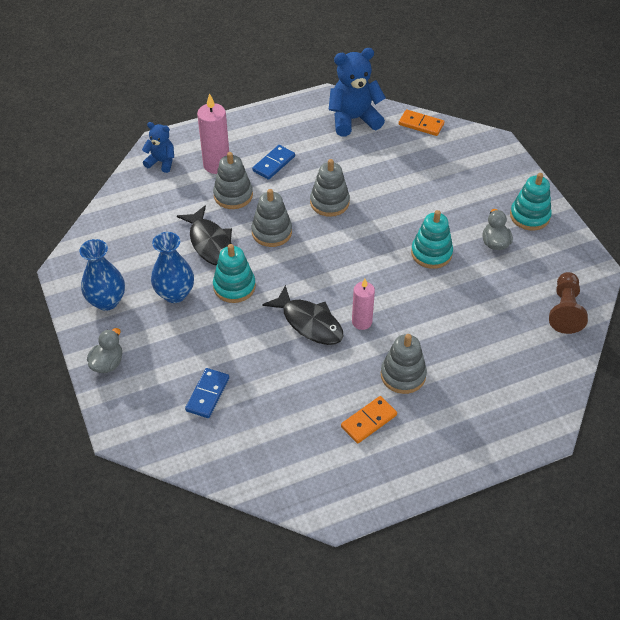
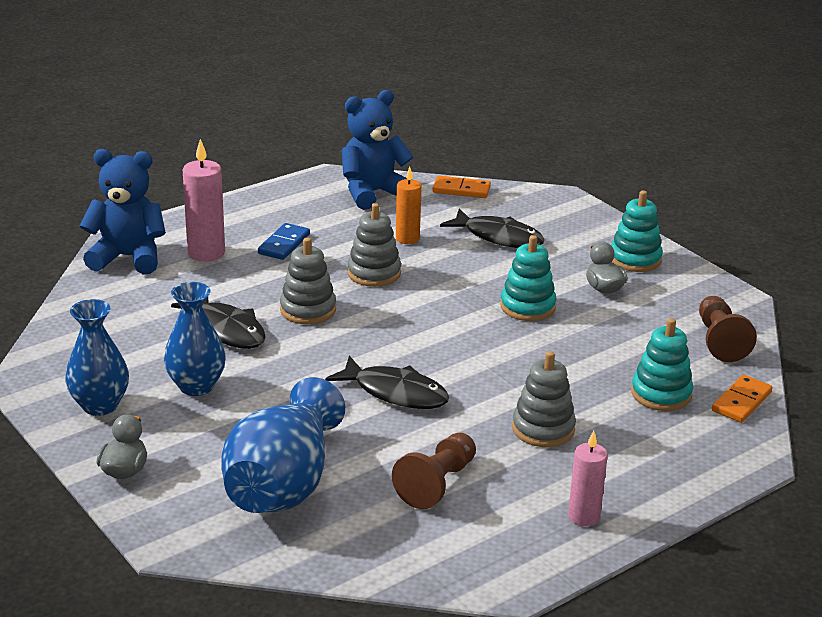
camera: 15 degrees left, 20 degrees down
(161, 162) = (128, 257): blue teddy bear -> blue teddy bear, size x1.77
(207, 394) = (283, 484): blue domino -> blue vase
(233, 195) = (240, 280): grey stacking toy -> none
(234, 287) = (277, 369): turquoise stacking toy -> turquoise stacking toy (661, 394)
(311, 413) = (437, 483): none -> brown pawn
(362, 322) = (465, 383): pink candle -> pink candle (583, 516)
(364, 170) = (407, 239): none -> orange candle
(369, 421) = (518, 481): orange domino -> orange domino (741, 402)
(433, 178) = (499, 237): none -> black fish

